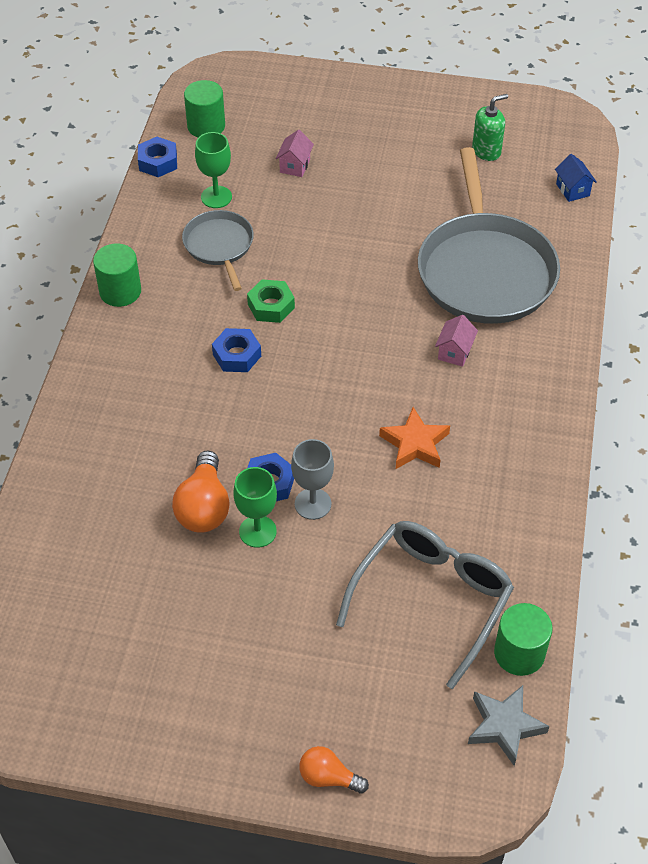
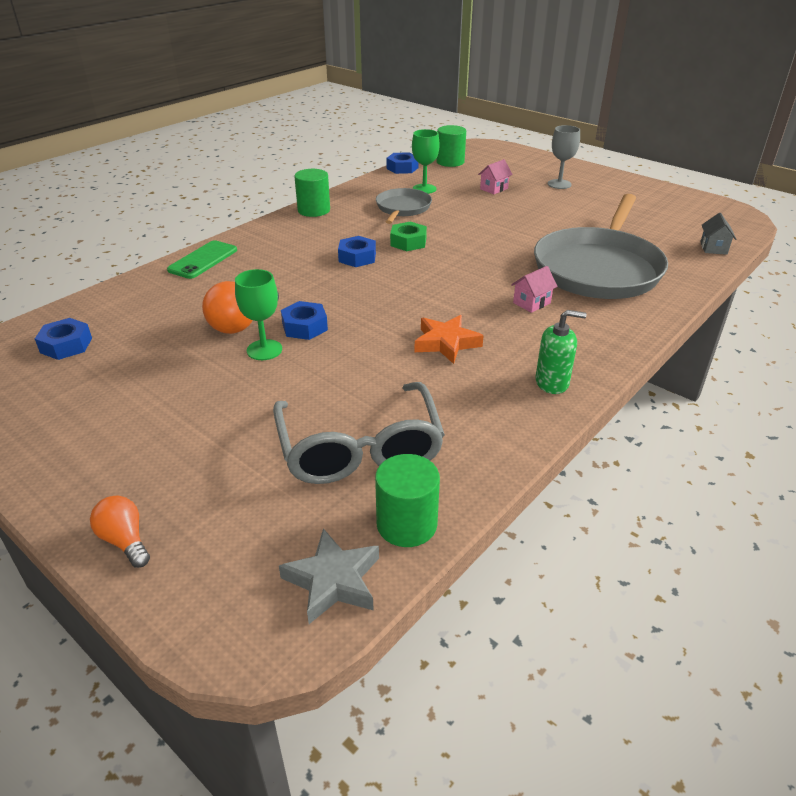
camera: 30 degrees right, 15 degrees down
(56, 619) = (66, 345): none -> blue nut
(72, 433) = (203, 260): none -> green phone
(313, 504) = (325, 349): grey goblet -> grey goblet (559, 184)
(431, 600) = (359, 447): grey glasses -> grey glasses turned 105 degrees clockwise
(486, 151) = (651, 214): green soap dispenser -> green soap dispenser (552, 382)
(572, 190) = (713, 248): blue house -> grey house

